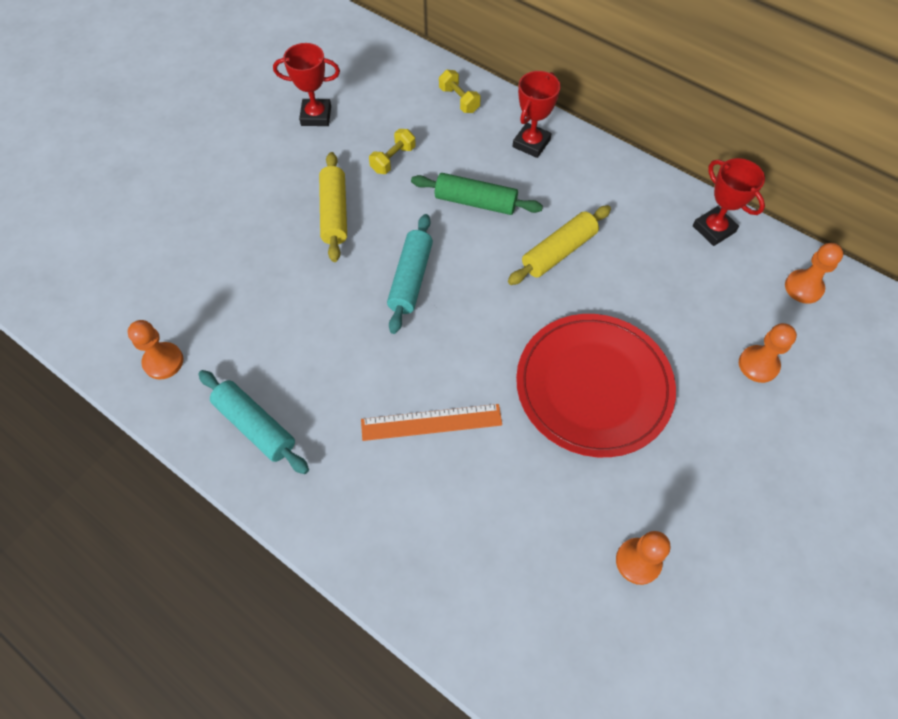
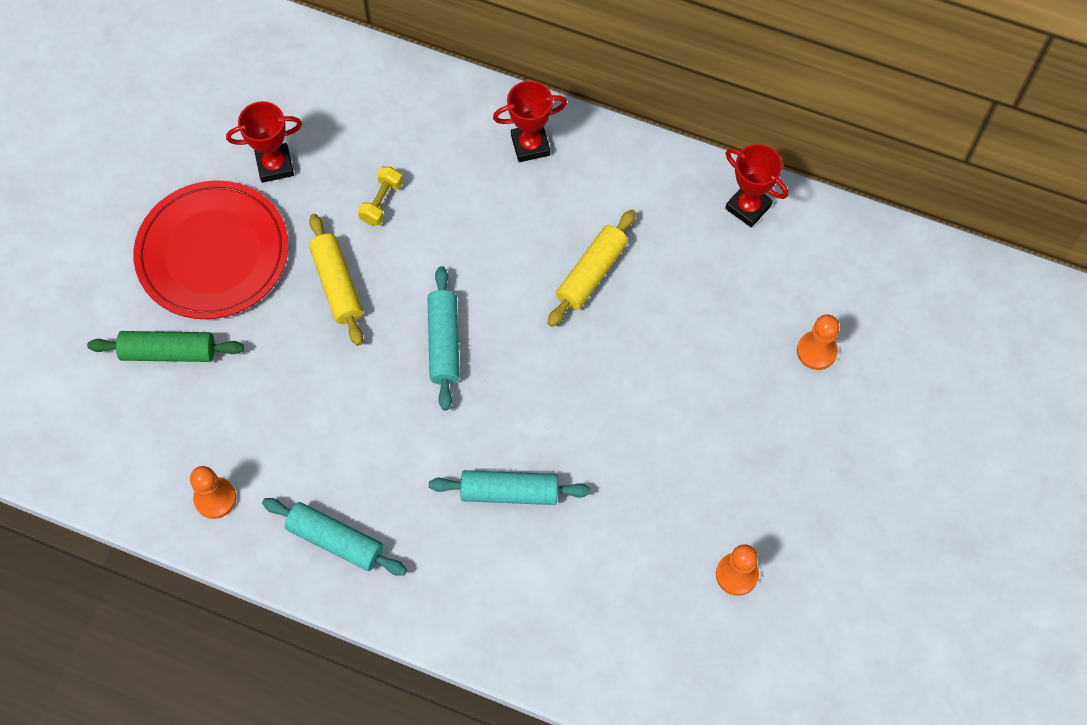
camera: 15 degrees left, 5 degrees up
(431, 422) = (509, 492): orange ruler -> turquoise rolling pin
(459, 100) = (434, 106): yellow dumbbell -> none
(475, 202) = (488, 234): green rolling pin -> green rolling pin (169, 352)
(531, 143) = (530, 145): red trophy -> red trophy turned 60 degrees clockwise
(593, 386) = (660, 414): red plate -> red plate (213, 253)
(803, 287) = (849, 254): orange pawn -> none

